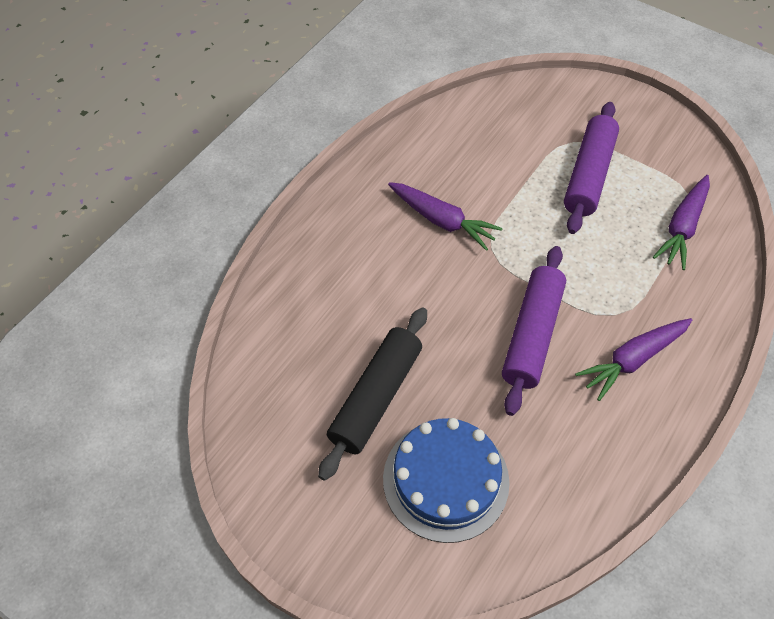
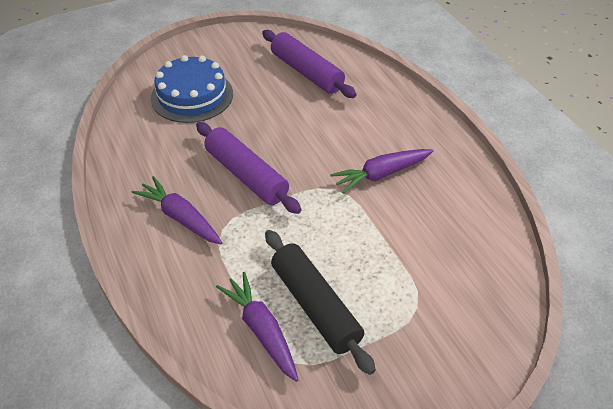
camera: 120 degrees right, 10 degrees down
(375, 397) = (266, 89): black rolling pin -> black rolling pin (315, 306)
(589, 175) = (368, 295): purple rolling pin -> purple rolling pin (306, 72)
(632, 360) = (180, 217): purple carrot -> purple carrot turned 45 degrees counterclockwise

